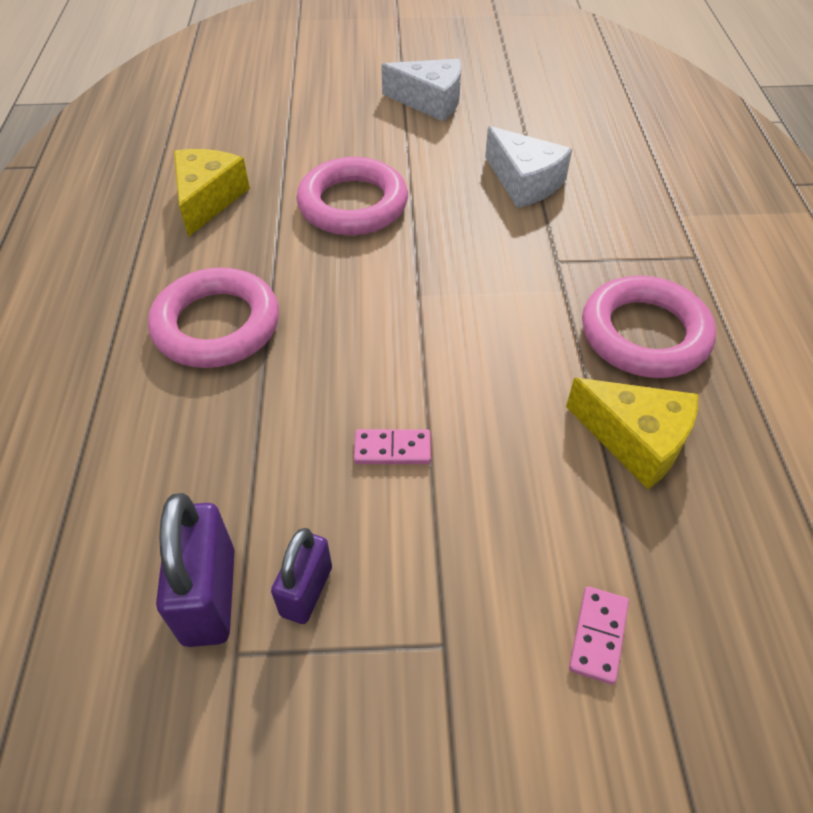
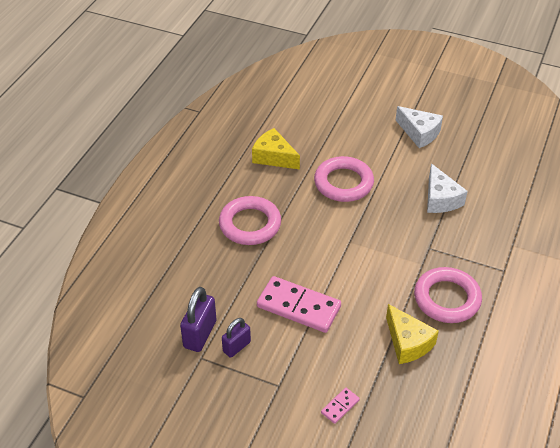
camera: 25 degrees right, 5 degrees down
(208, 200) = (274, 157): yellow cheese -> yellow cheese turned 90 degrees counterclockwise
(392, 449) = (298, 306): pink domino -> pink domino, size x2.21

